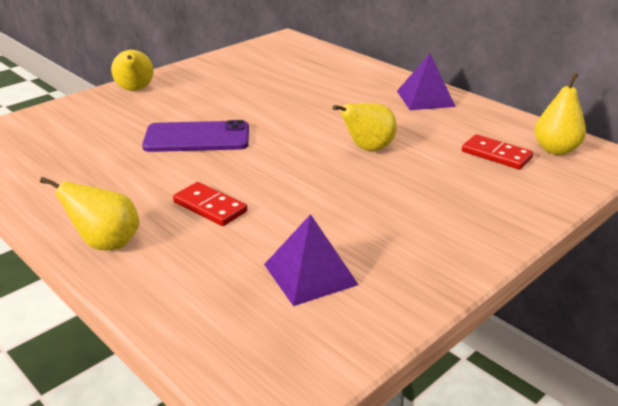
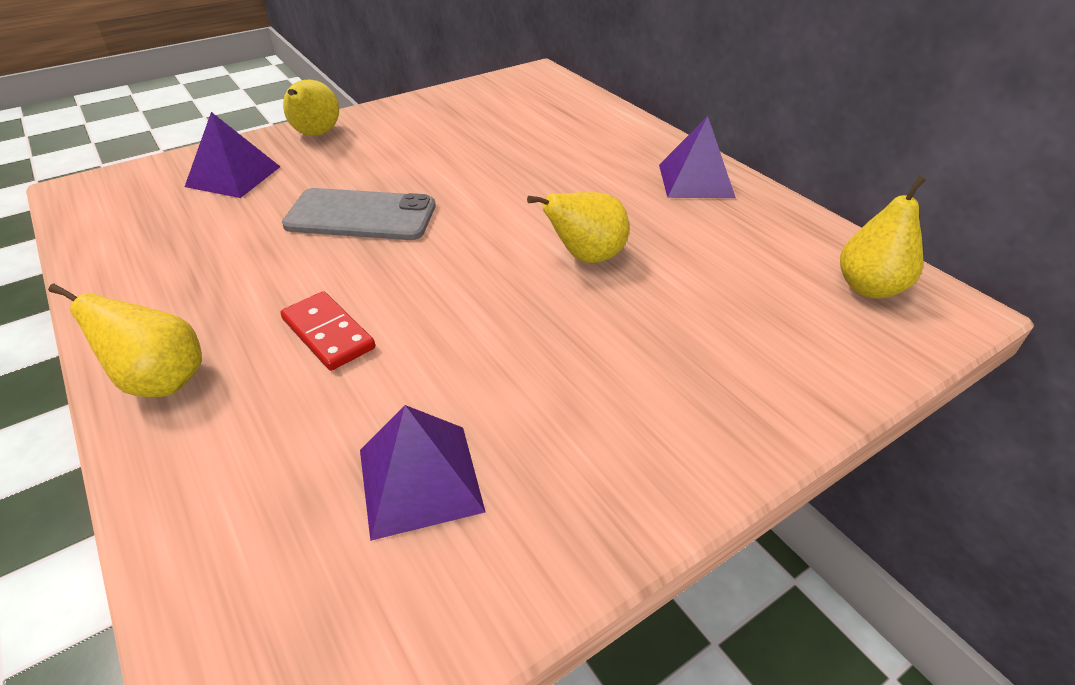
camera: 10 degrees right, 10 degrees up
(86, 121) = (233, 176): none -> purple pyramid
(197, 138) = (361, 216): purple phone -> grey phone
(496, 155) = (774, 287): red domino -> none

